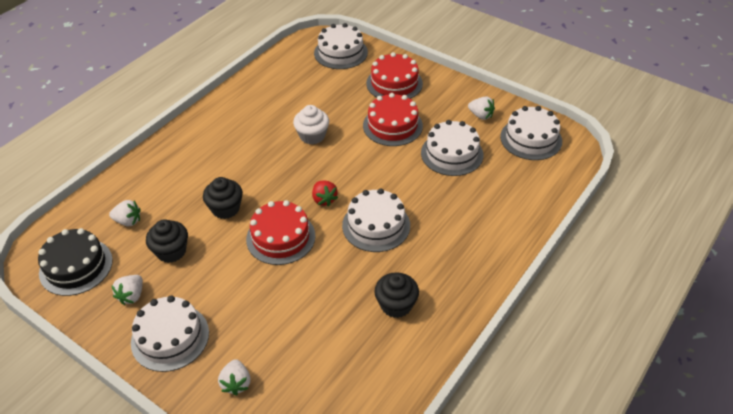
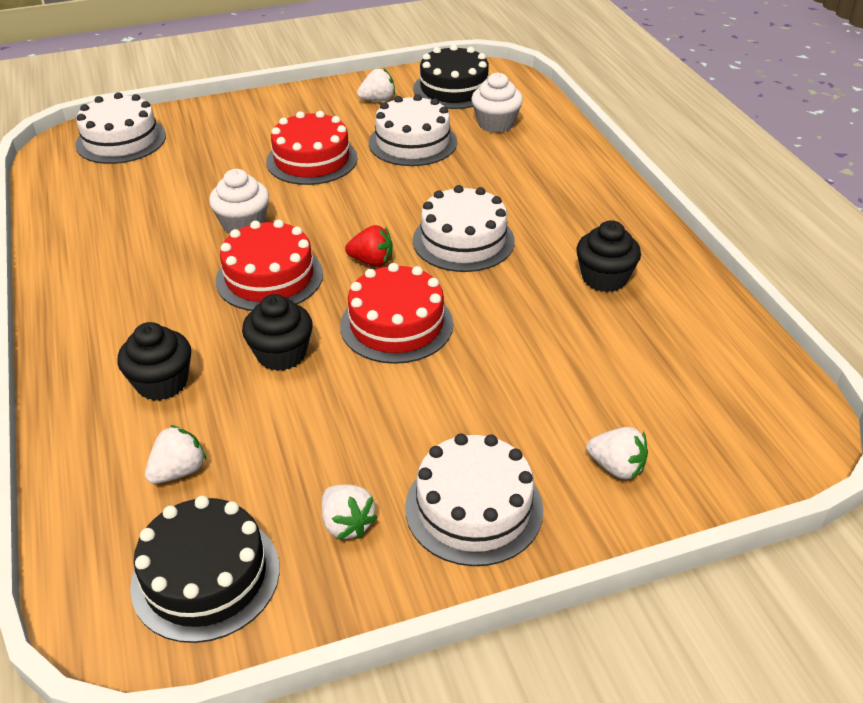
camera: 55 degrees left, 5 degrees down
(171, 251) = (302, 443): black cupcake -> black cupcake (162, 383)
(394, 83) = (240, 128): red cake -> red cake (269, 277)
(511, 177) = (496, 124): none -> white cupcake
(531, 139) = (454, 89): white cake -> black cake

